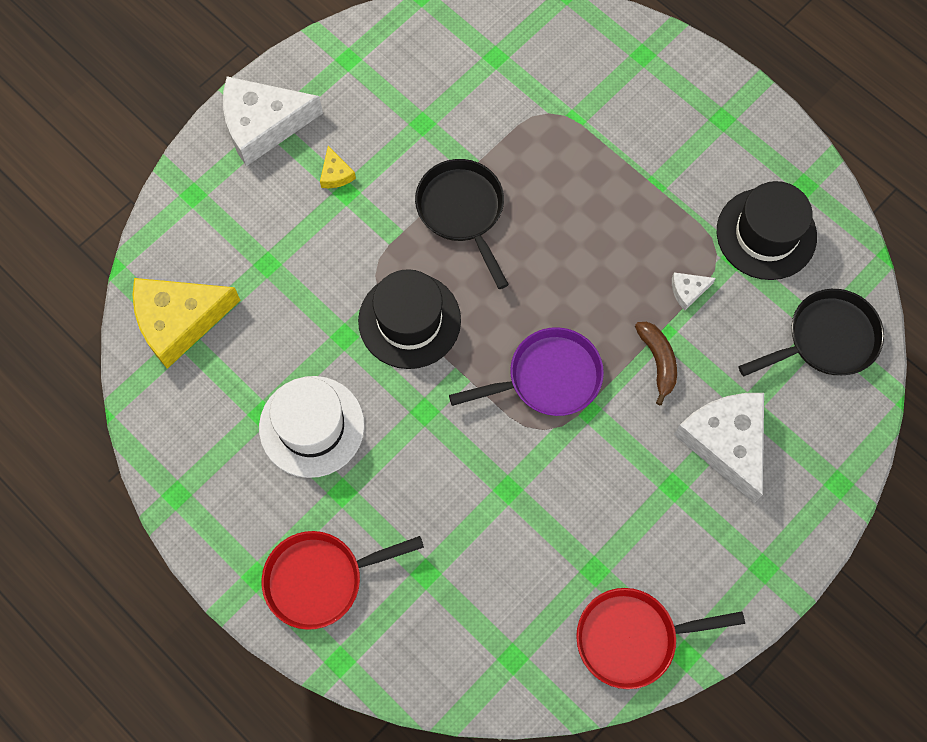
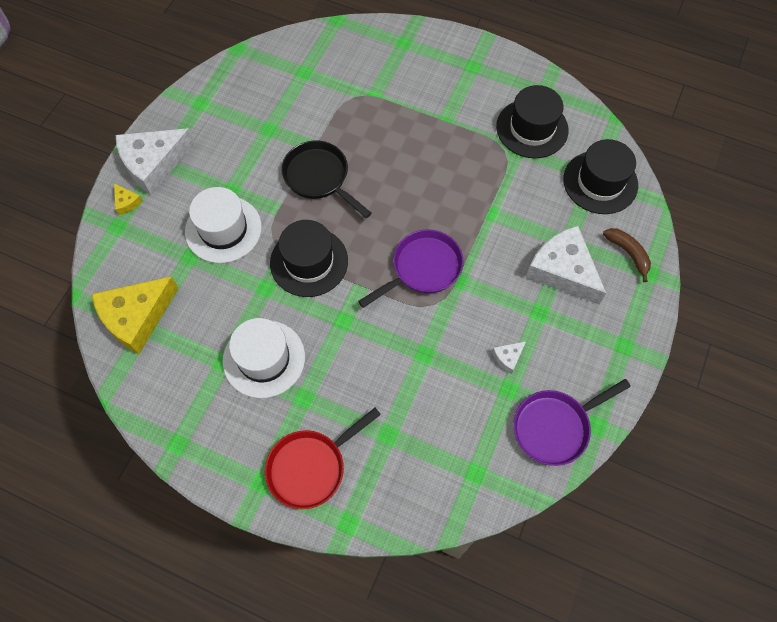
camera: 20 degrees left, 5 degrees down
(319, 242) = (223, 229): none -> white hat
(335, 174) = (219, 180): yellow cheese -> yellow cheese (127, 202)
(632, 638) = (555, 427): red pan -> purple pan
(658, 361) = (494, 232): brown banana -> brown banana (628, 253)
(688, 291) = (495, 180): white cheese -> white cheese (508, 357)
(826, 339) = (600, 182): black pan -> black hat

